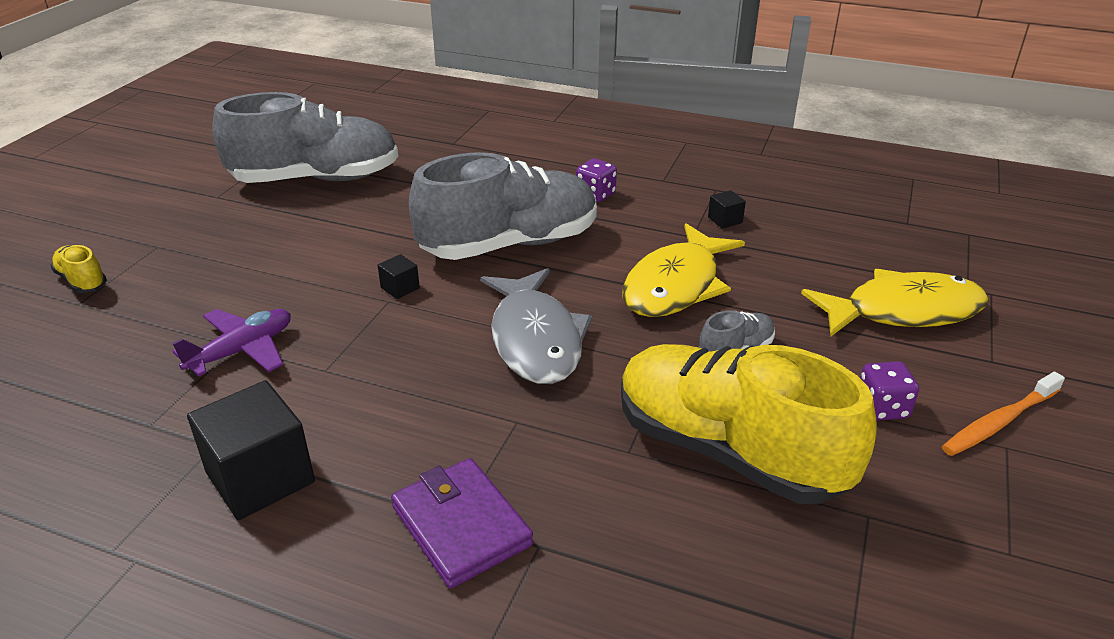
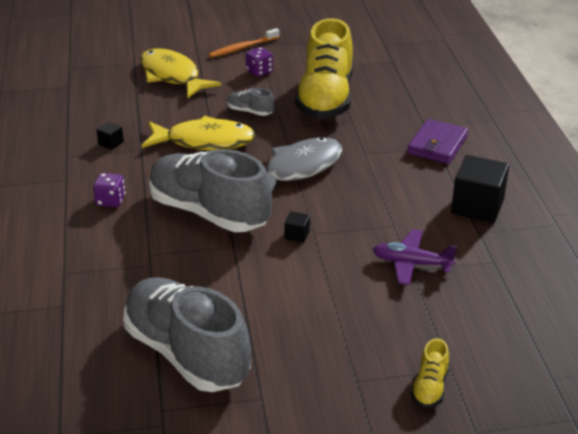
camera: 120 degrees left, 0 degrees up
(999, 422) = (243, 48): orange toothbrush -> orange toothbrush turned 120 degrees clockwise

